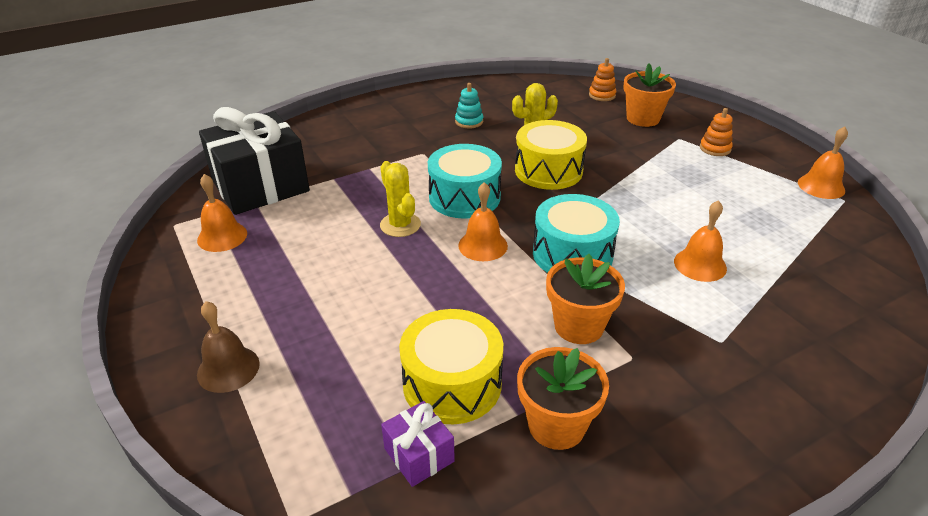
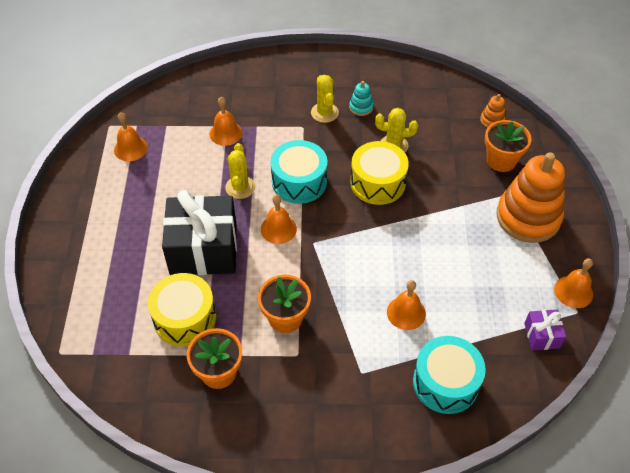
camera: 30 degrees right, 15 degrees up
(228, 369) = (80, 249): brown bell -> none
(260, 186) = (177, 113): black gift -> black gift (203, 250)
(337, 185) = (226, 133): none -> orange bell
(419, 455) = (138, 351): purple gift -> purple gift (541, 335)
(435, 136) = (324, 113): none -> yellow cactus
(572, 254) = (329, 263): turquoise drum -> turquoise drum (445, 383)
(715, 148) = (528, 217): orange stacking toy -> orange stacking toy, size x2.40

